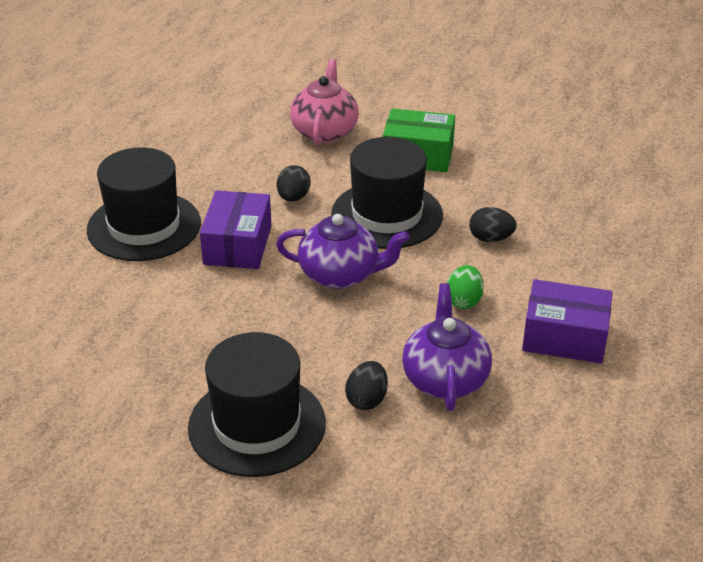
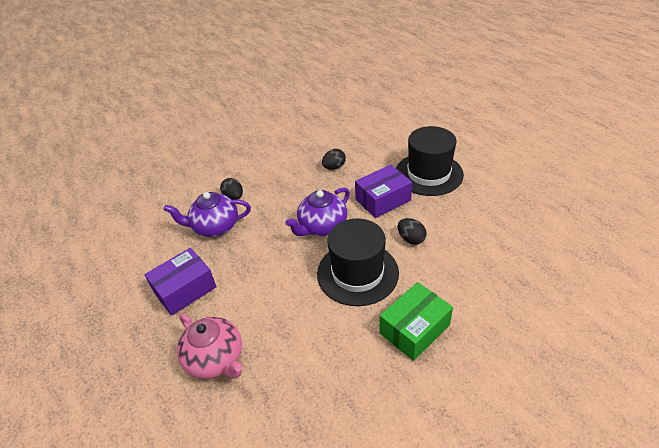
camera: 130 degrees right, 5 degrees up
(238, 245) = (383, 200): purple box -> purple box turned 75 degrees counterclockwise
(257, 425) = (257, 163): black hat -> none
(325, 131) = (485, 291): pink teapot -> pink teapot (216, 359)
(445, 379) = (215, 227): purple teapot -> purple teapot turned 135 degrees clockwise
(463, 301) = (253, 264): green egg -> none
(490, 238) = (289, 310): black egg -> black egg (334, 167)

